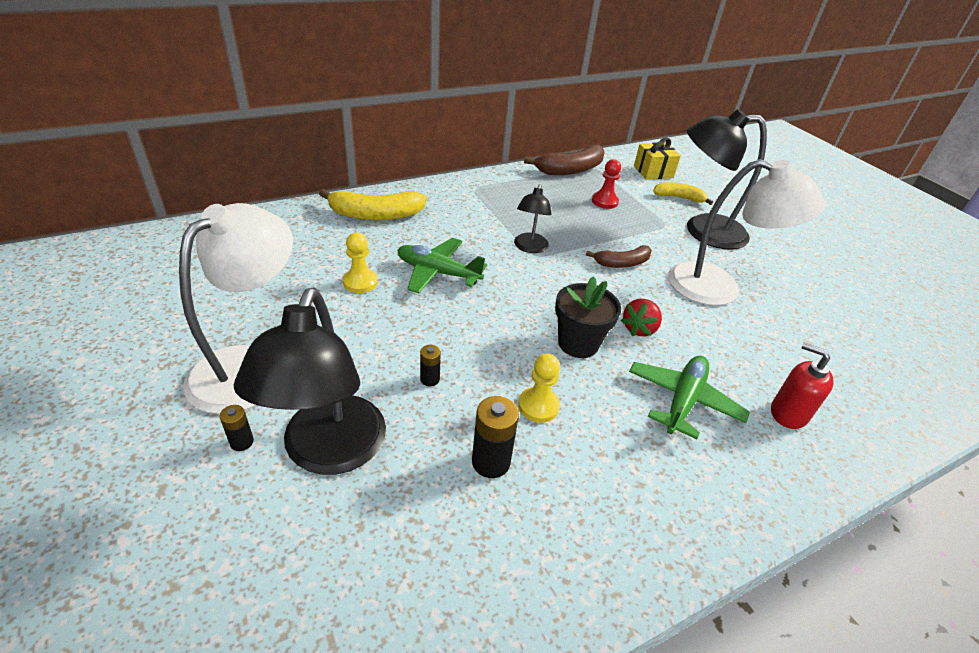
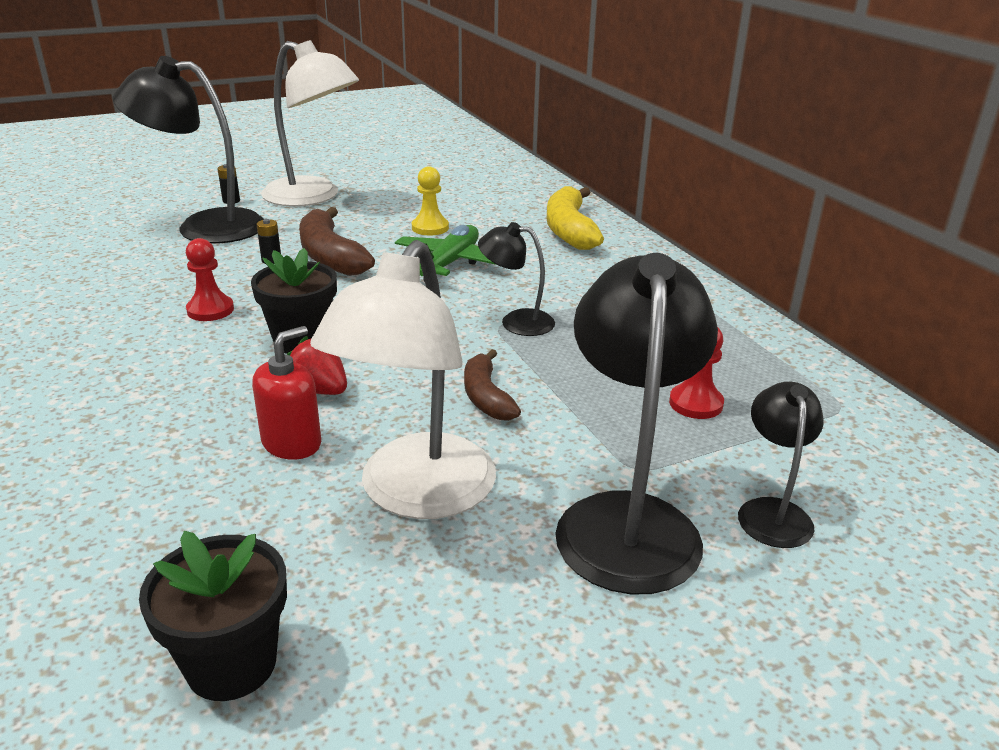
camera: 95 degrees right, 10 degrees down
(491, 462) = (154, 285): black battery -> none
(538, 406) = (210, 310): yellow pawn -> red pawn
(570, 170) = (809, 378): brown banana -> brown banana (330, 256)
(653, 172) = (889, 492): yellow gift -> none
(679, 198) = (772, 512): yellow banana -> black lamp
(683, 401) = (171, 404): green plane -> none
(788, 413) = (99, 496): red soap dispenser -> red soap dispenser (292, 443)
(853, 337) = (231, 664): none -> black flower pot

